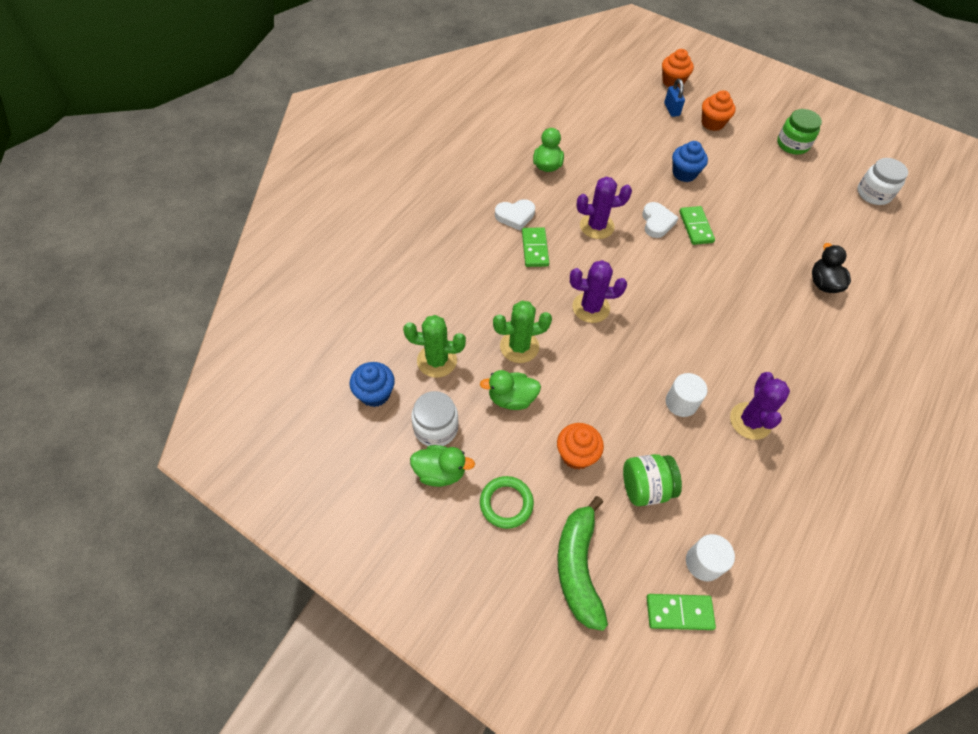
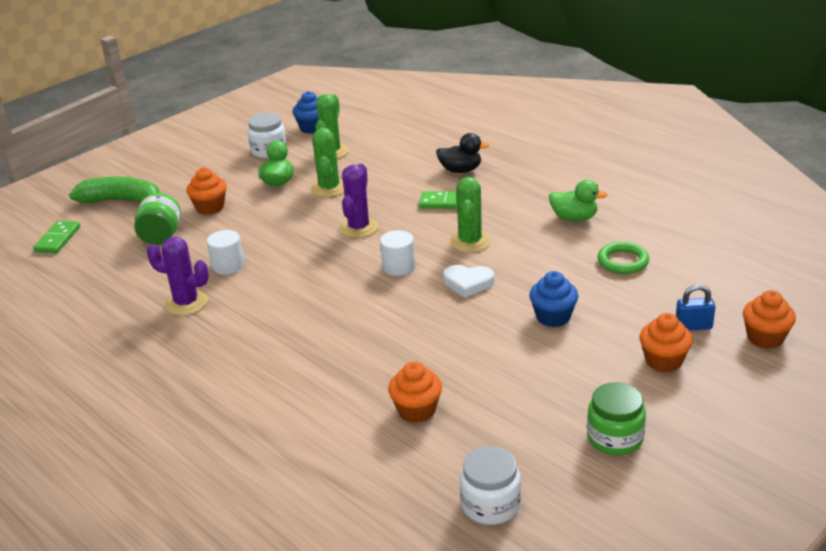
camera: 105 degrees right, 25 degrees down
(440, 472) = (231, 152): green duck -> none
(506, 503) = (189, 176): green ring -> green ring (622, 261)
(515, 216) = (495, 194): white heart -> none
(596, 226) = (470, 242): purple cactus -> green cactus
(695, 227) = (454, 311): green domino -> none
(703, 562) = (83, 255): white cylinder -> white cylinder (399, 267)
(813, 236) = (416, 410): none -> orange cupcake
(823, 283) = (333, 399): black duck -> black duck (460, 170)

